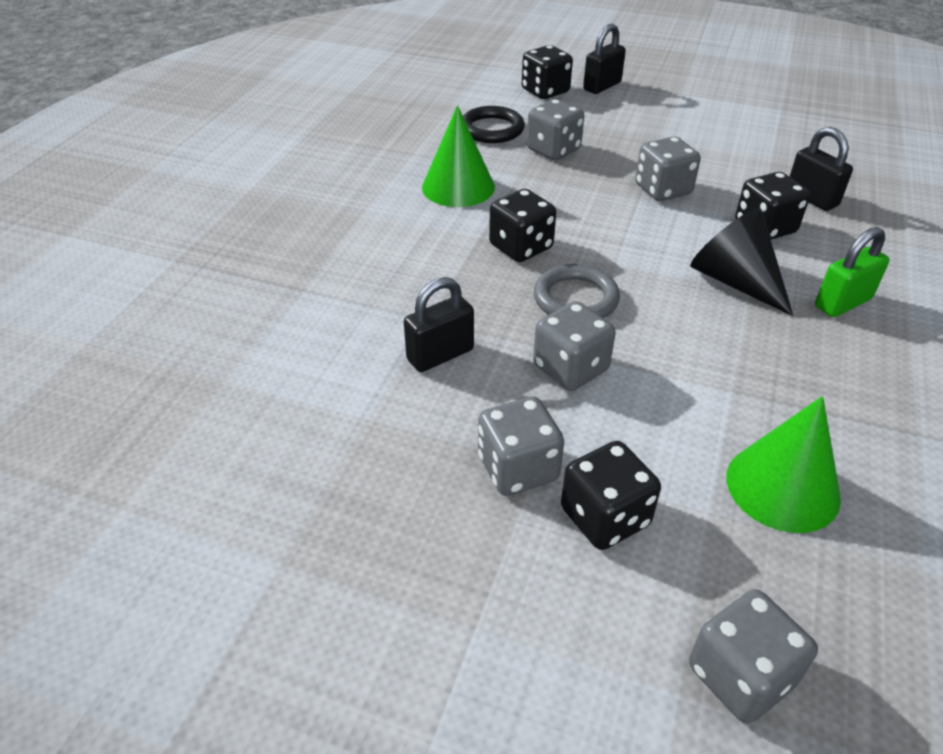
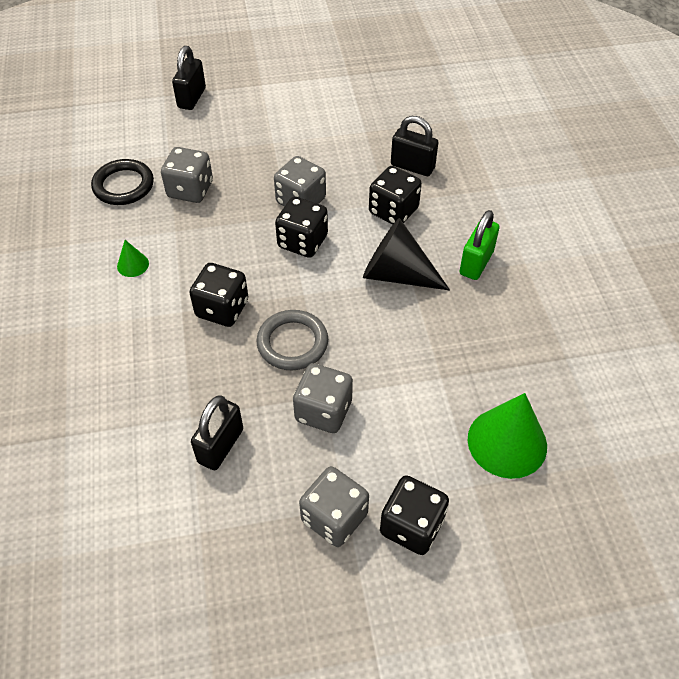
camera: 30 degrees left, 10 degrees up
(458, 187) = (133, 265): green cone -> green cone, size x0.47
(545, 91) = (145, 121): black dice -> black dice (302, 242)
(740, 675) = (545, 596): grey dice -> none

